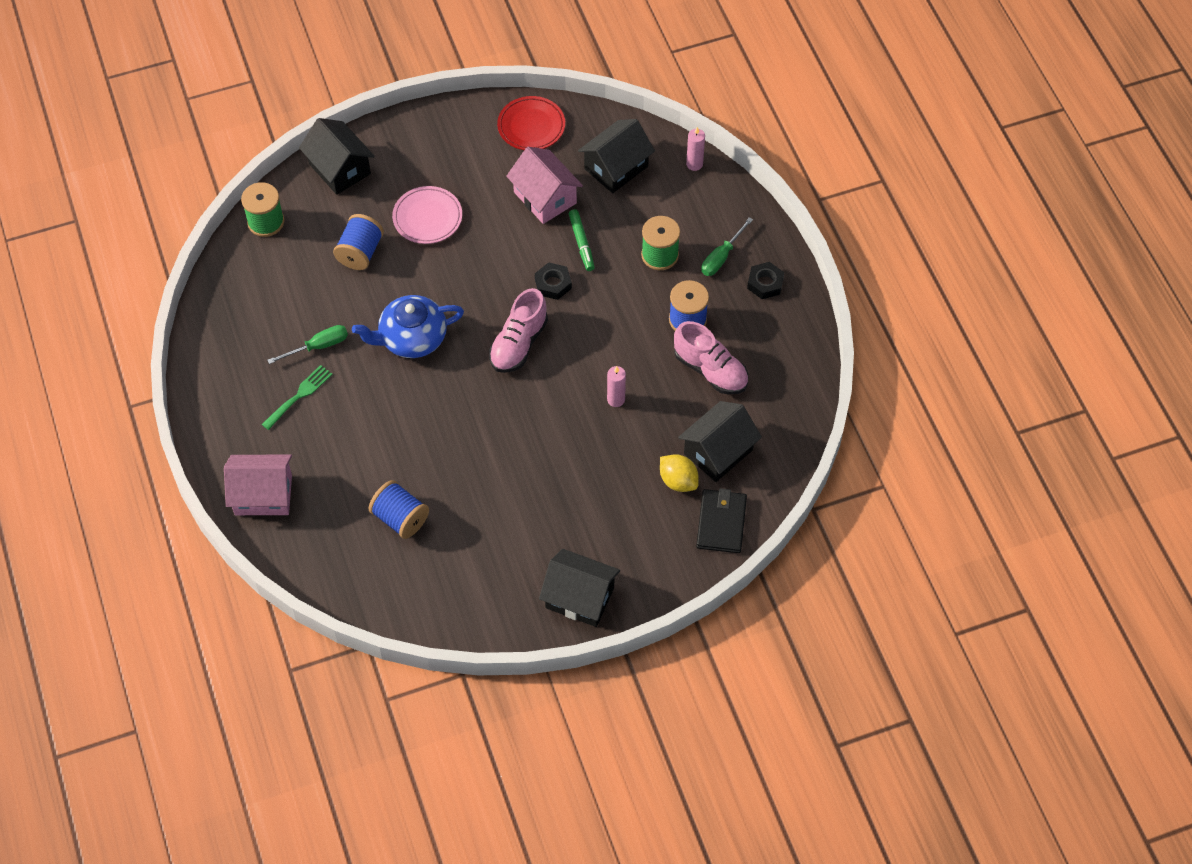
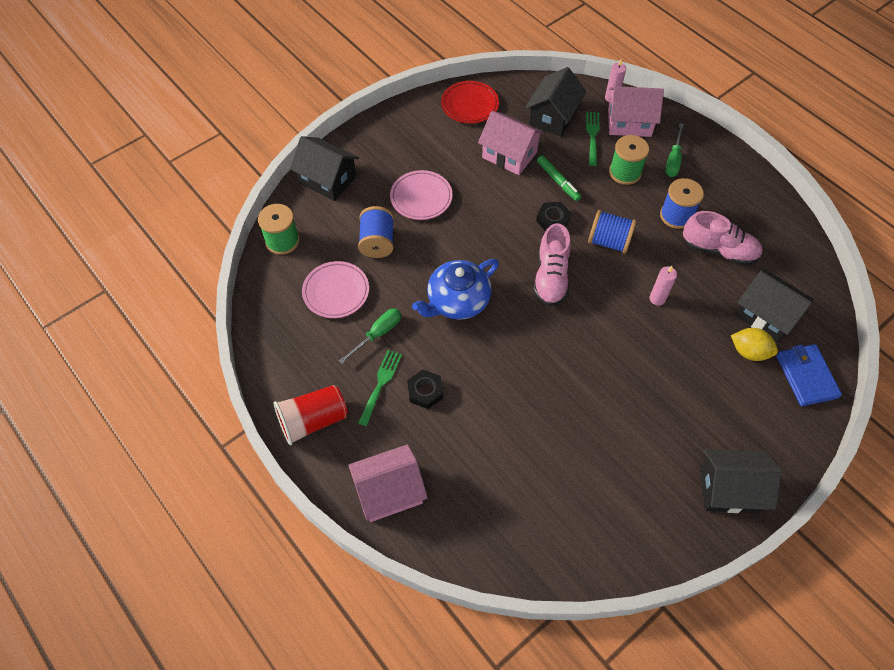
camera: 20 degrees left, 0 degrees up
(221, 409) = (313, 420): none -> red cup
(296, 291) = (336, 292): none -> pink plate
(400, 518) = (528, 469): blue spool -> blue spool (609, 241)
(647, 202) = (592, 136): none -> green fork
(697, 199) = (629, 122): none -> pink house
(718, 452) = (766, 316): black house -> black house turned 75 degrees counterclockwise
(721, 523) = (806, 376): black wallet -> blue wallet
(765, 283) = (718, 170): black nut -> black nut (425, 391)

